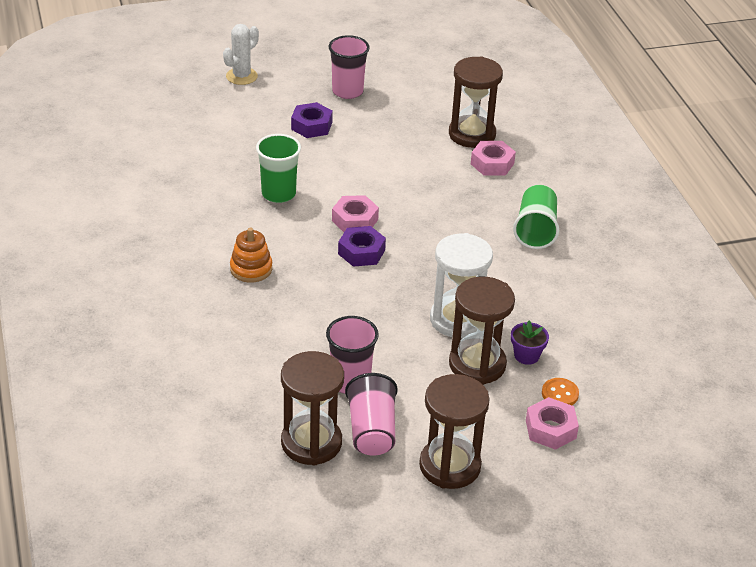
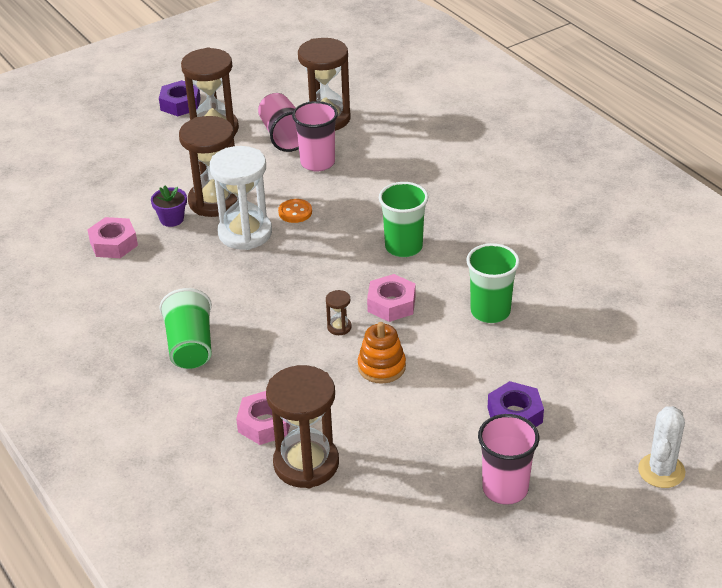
camera: 165 degrees right, 0 degrees up
(251, 269) = (461, 228): orange stacking toy -> orange stacking toy (381, 367)
(315, 265) = (403, 247): none -> green cup
(361, 252) = (366, 272): purple nut -> purple nut (180, 104)
(407, 213) = (339, 327): none -> brown hourglass
(550, 429) = (139, 170): pink nut -> pink nut (113, 244)
(560, 394) = (136, 197): orange button -> orange button (295, 212)

